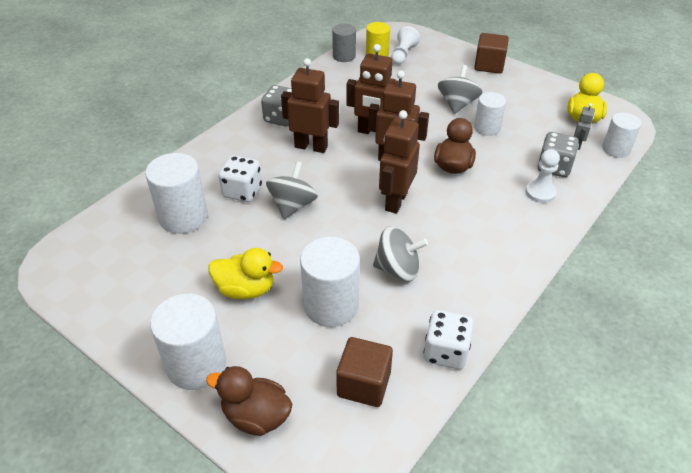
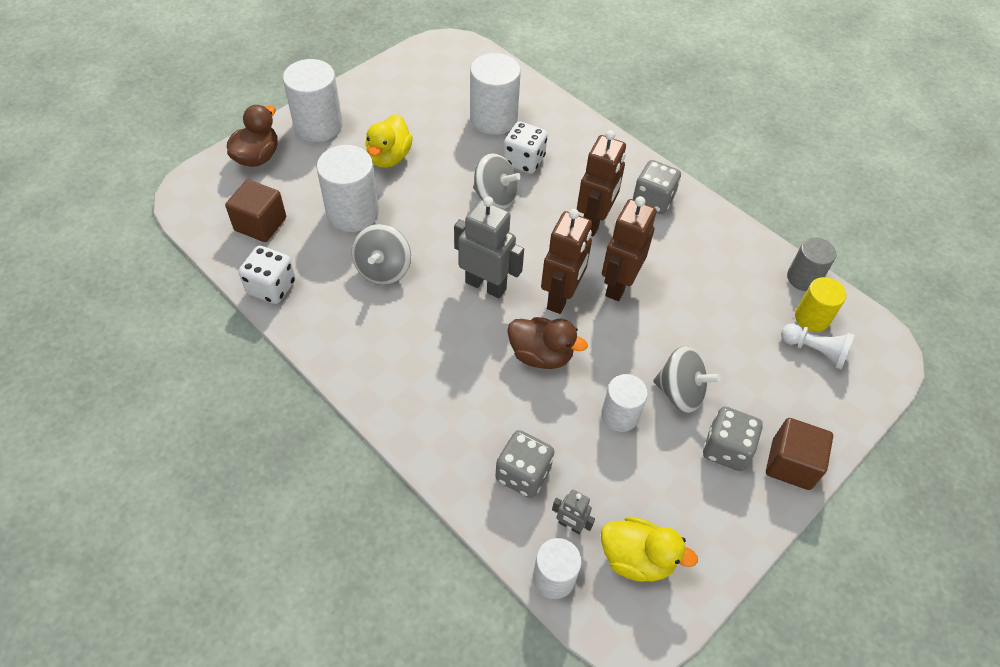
camera: 95 degrees right, 10 degrees up
(395, 201) = (486, 285): brown robot -> grey robot
(491, 87) = (726, 449): none -> grey dice
(540, 193) = (474, 439): white pawn -> none

